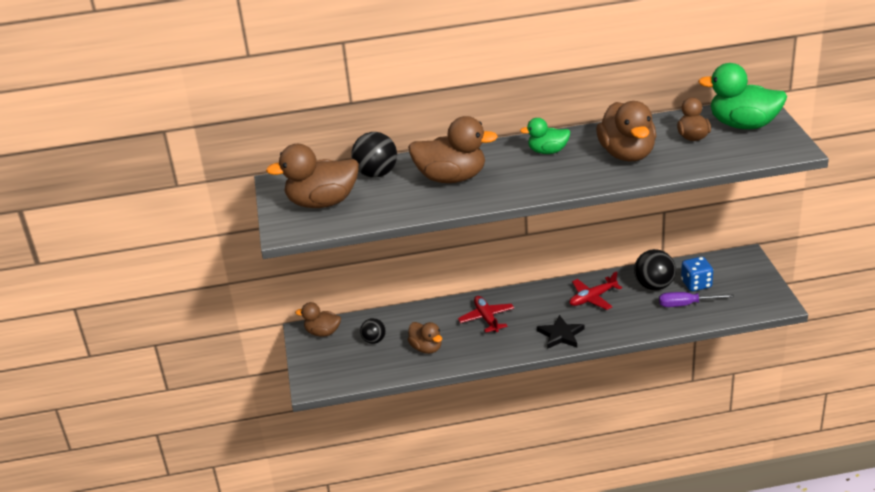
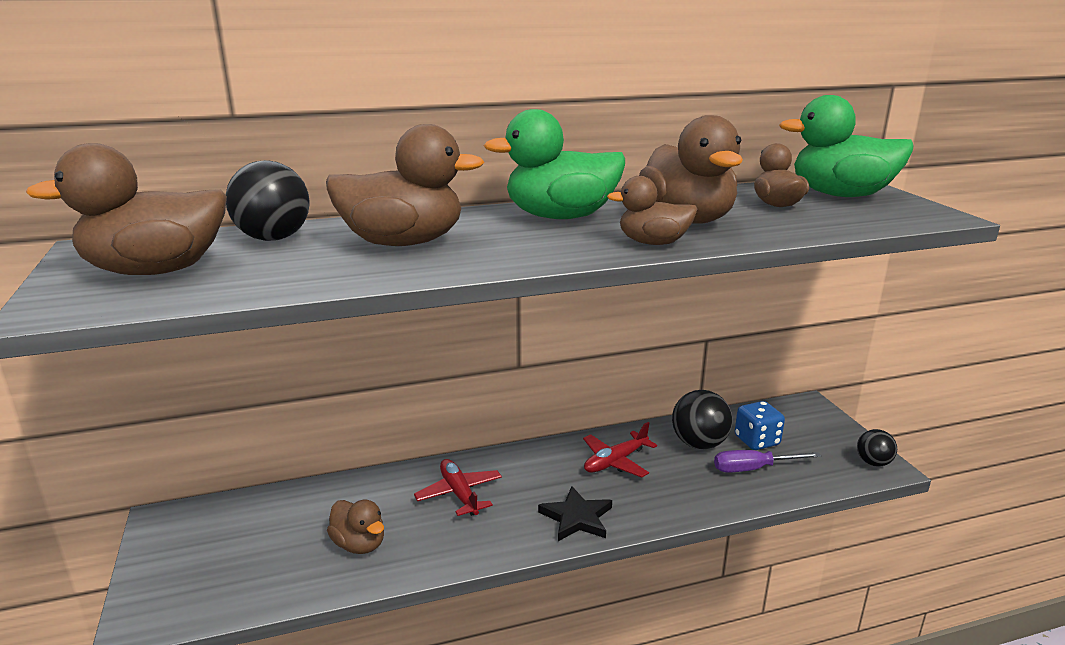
camera: 10 degrees left, 10 degrees down
(322, 332) = (191, 521): brown duck -> brown duck (653, 243)
(374, 340) = (274, 533): black ball -> black ball (873, 463)
(547, 151) = (561, 217): green duck -> green duck, size x1.73

